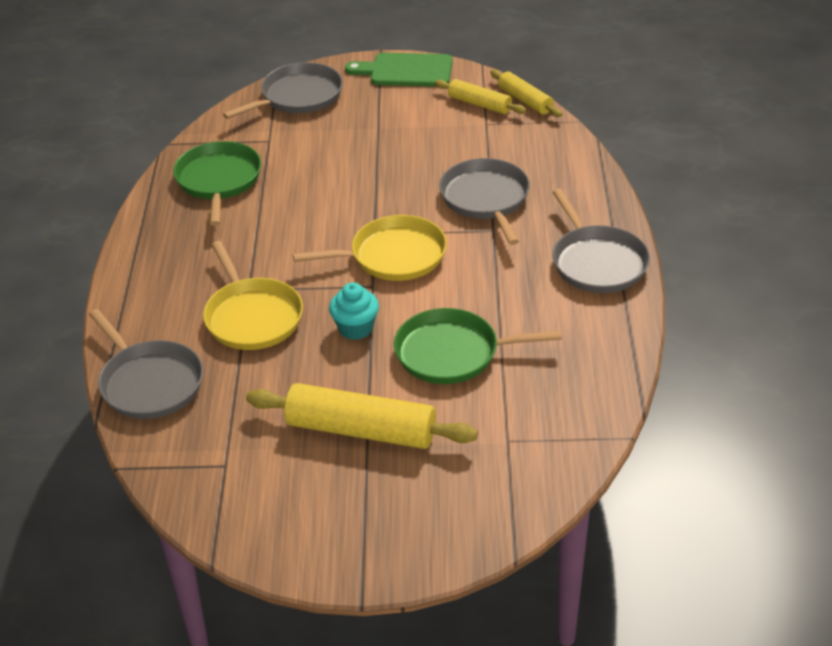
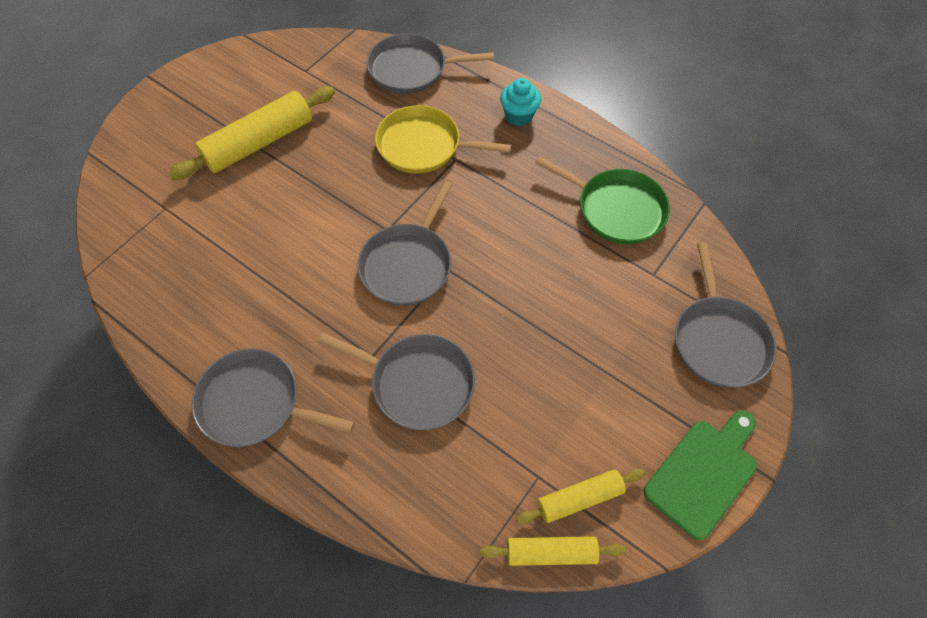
camera: 125 degrees right, 20 degrees up
(355, 328) = (352, 193): turquoise cupcake -> turquoise cupcake (518, 116)
(393, 256) = (408, 264): yellow pan -> grey pan
(452, 353) = (269, 232): green pan -> none

